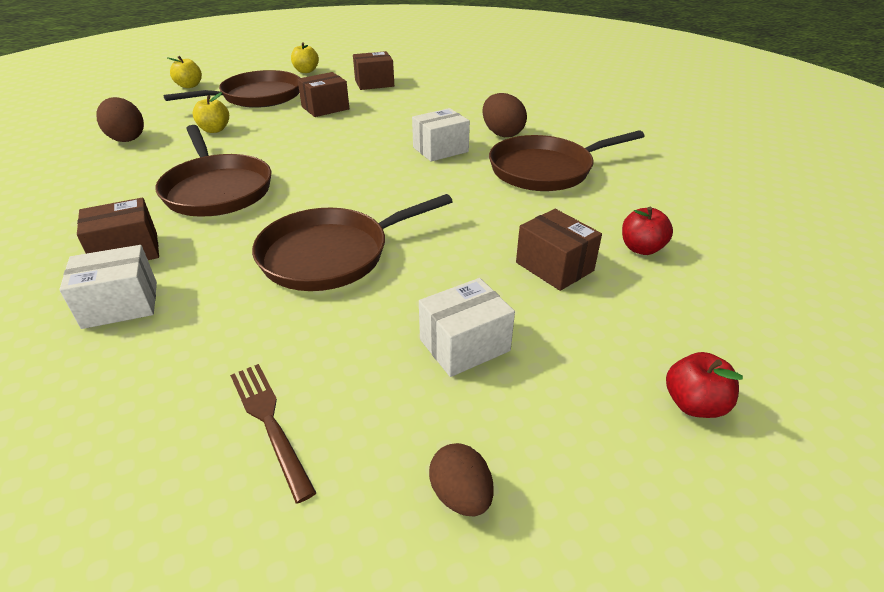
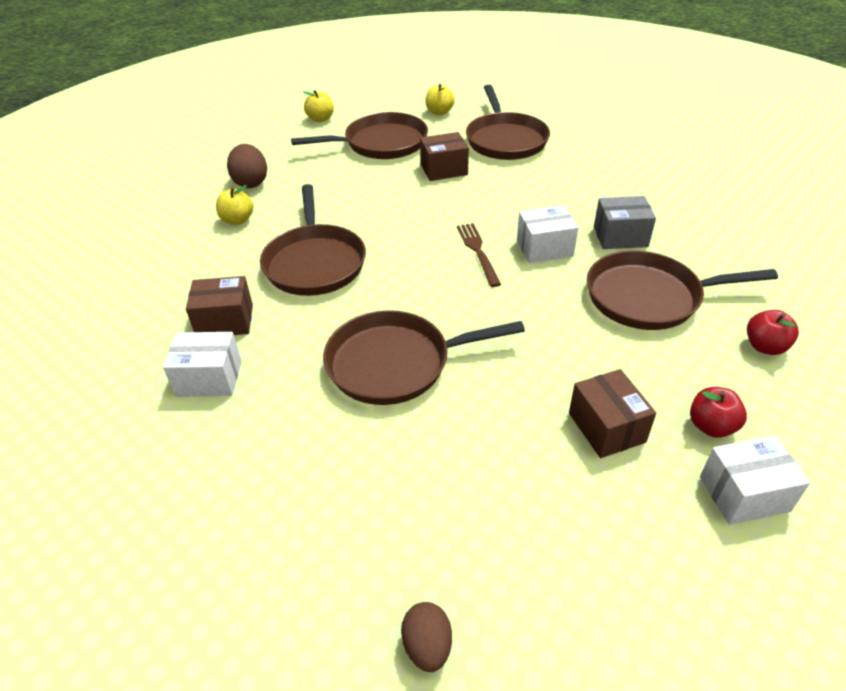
camera: 20 degrees right, 5 degrees up
(214, 130) = (330, 184): yellow apple -> yellow apple (237, 220)
(269, 422) = (296, 529): brown fork -> brown fork (478, 251)
(374, 83) = (505, 140): brown box -> brown pan
(464, 345) = (483, 497): white box -> white box (744, 494)
(502, 134) = (620, 236): brown egg -> grey box
(694, 404) = (679, 623): red apple -> red apple (765, 346)

